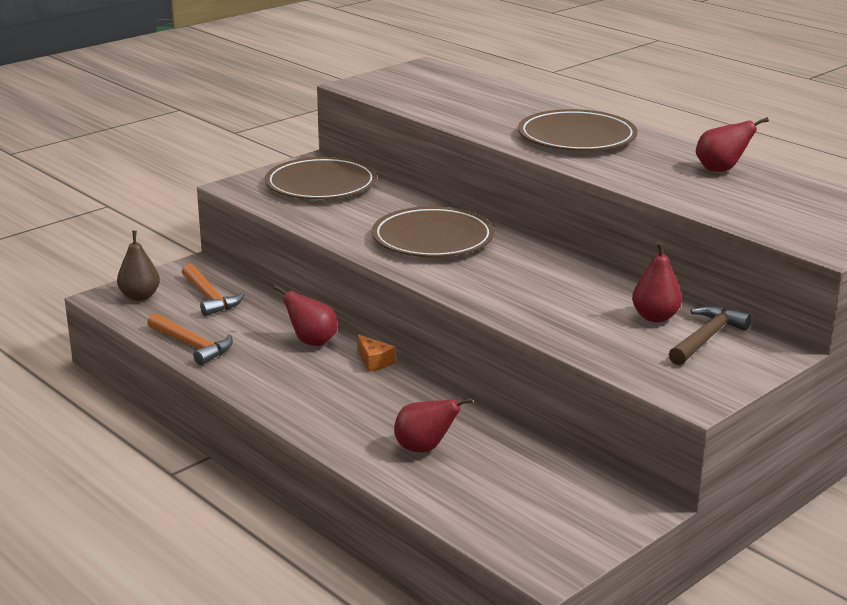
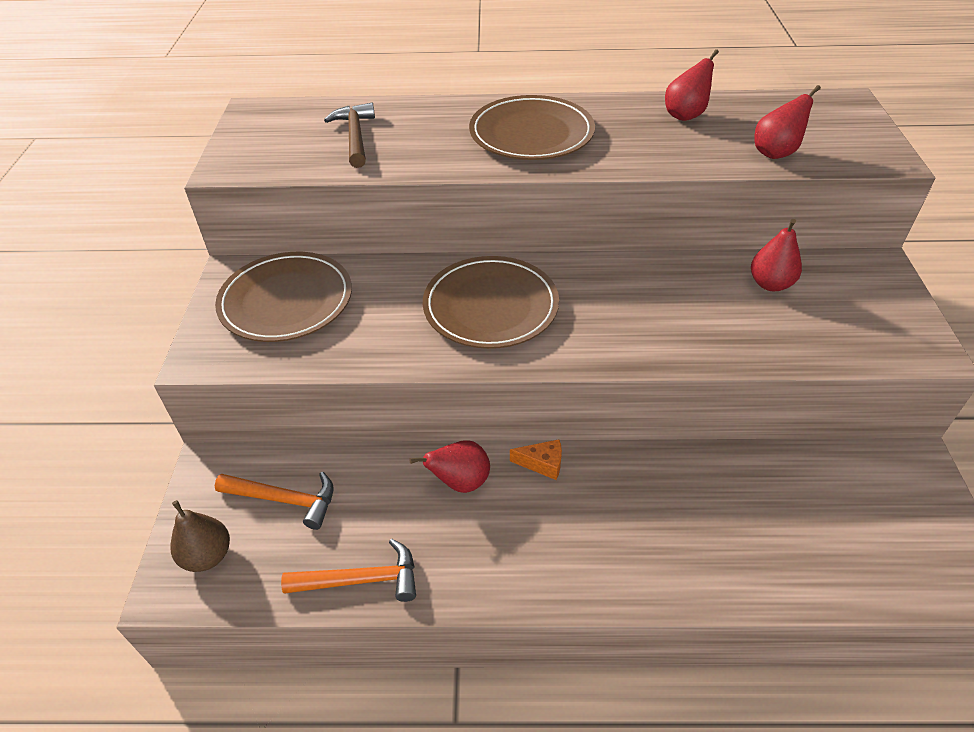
camera: 45 degrees left, 20 degrees up
(424, 448) = (724, 533): red pear -> red pear (776, 153)
(706, 338) = (829, 282): brown hammer -> brown hammer (355, 136)

